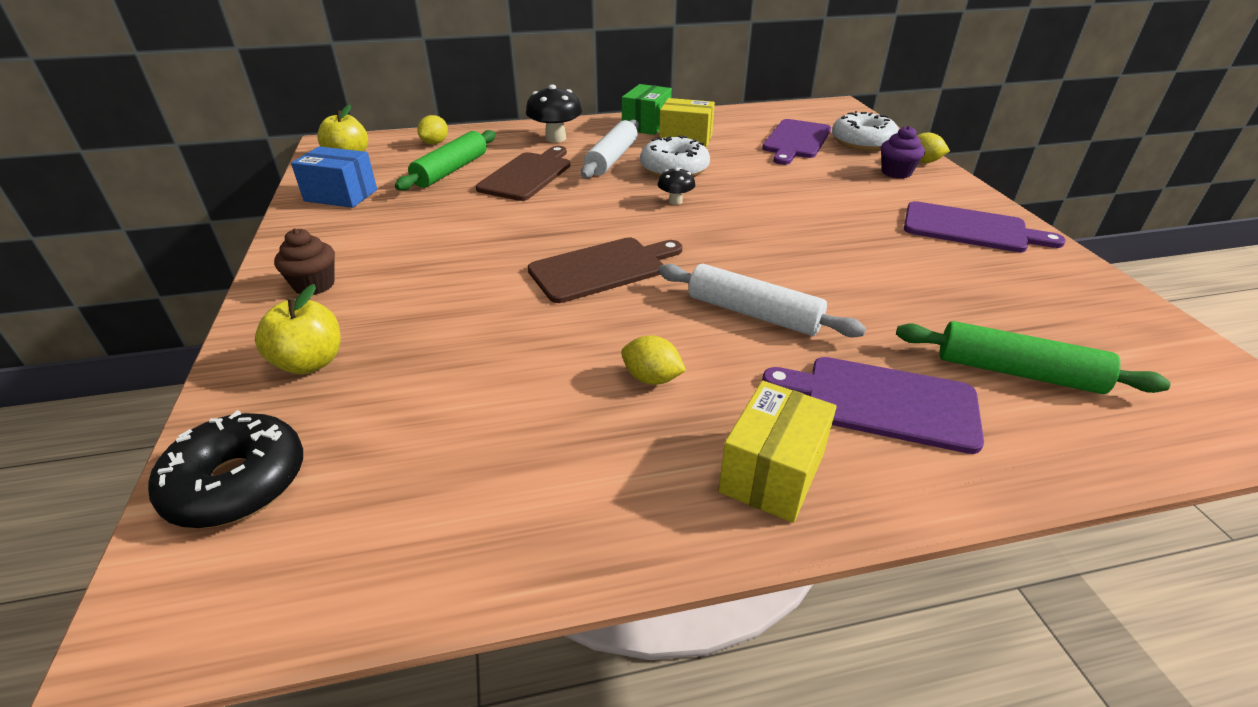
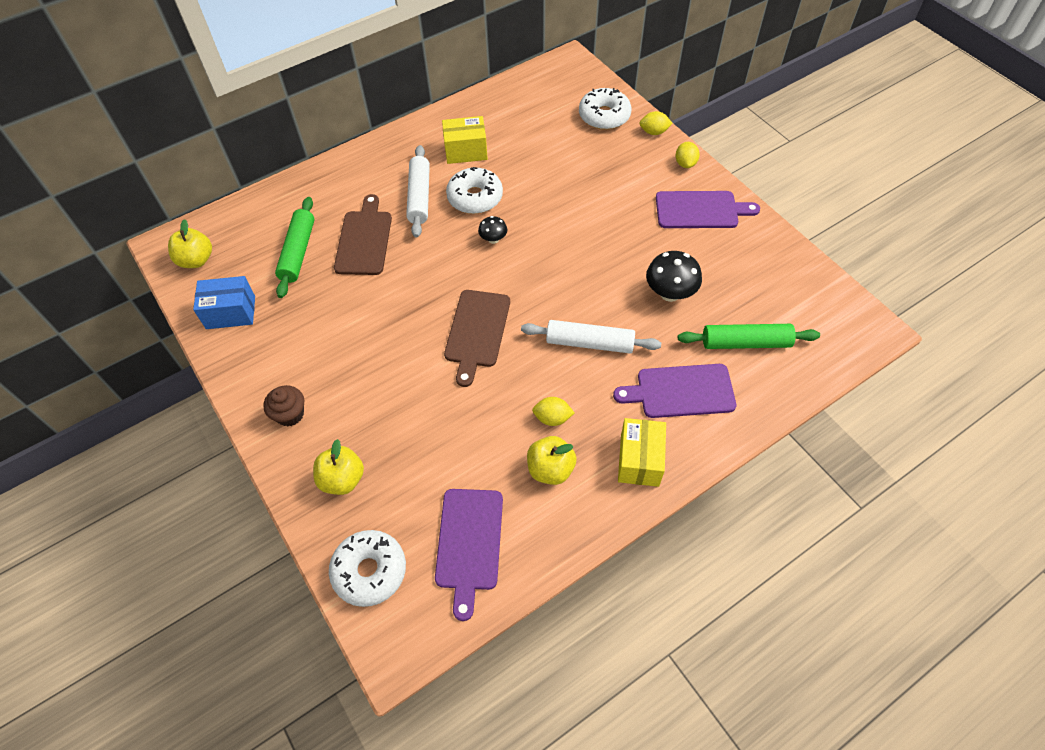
camera: 20 degrees left, 20 degrees up
(237, 483) = (369, 571): black donut -> white donut
(435, 143) = (258, 217): yellow lemon -> yellow lemon (685, 163)
(555, 138) = (358, 180): black mushroom -> black mushroom (670, 293)
(602, 268) = (477, 332): brown cutting board -> brown cutting board turned 150 degrees clockwise
(611, 439) = (550, 469): none -> yellow apple
(646, 125) = (424, 137): green box -> none
(796, 141) = (553, 128): purple cutting board -> purple cutting board (469, 543)
(896, 172) = (638, 153): purple cupcake -> none

